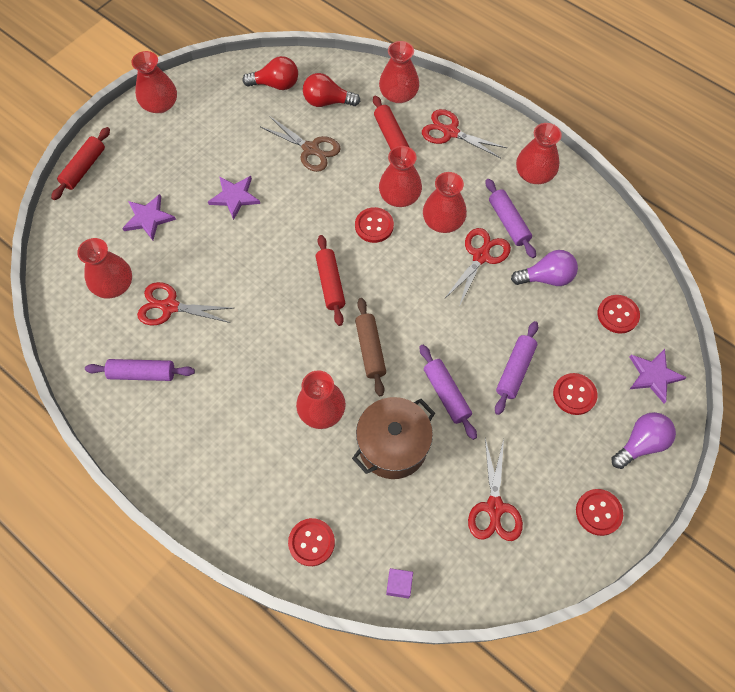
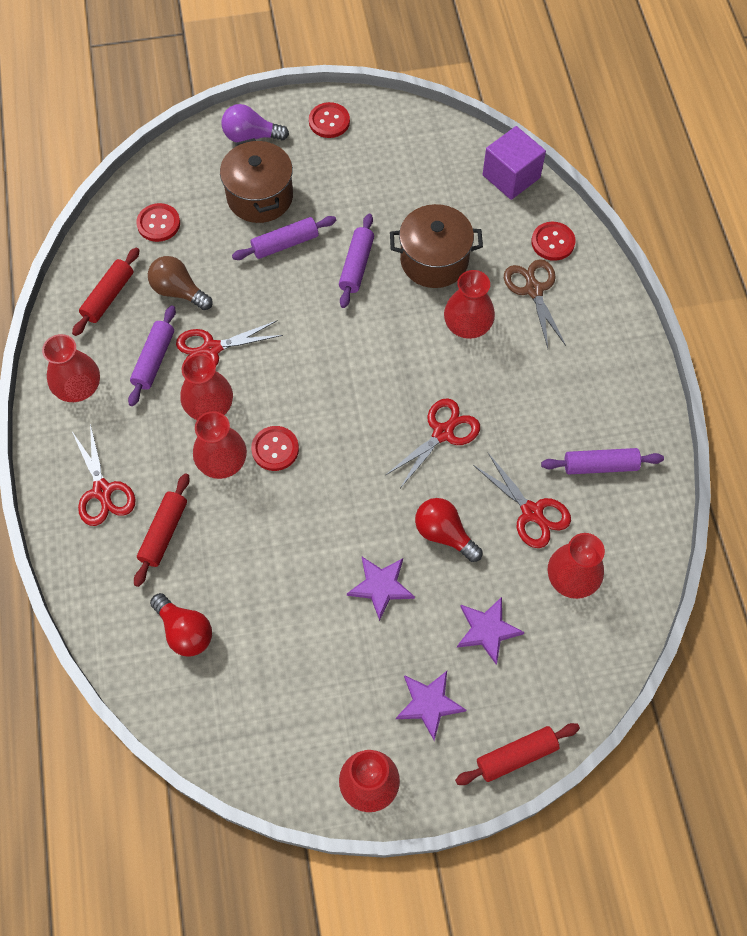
camera: 140 degrees left, 0 degrees up
(142, 373) = (600, 466): purple rolling pin -> purple rolling pin turned 45 degrees counterclockwise
(276, 84) = (217, 703): red light bulb -> red light bulb (444, 534)
(310, 149) = (256, 583): brown scissors -> brown scissors (534, 290)
(330, 284) = (366, 424): red rolling pin -> red rolling pin (108, 296)
(370, 349) = (384, 342): brown rolling pin -> none
(398, 94) = (104, 579): red vase -> none
(399, 584) = (511, 176): purple cube -> purple cube, size x2.04
(494, 507) = (398, 172): red scissors -> red scissors (443, 433)
(546, 277) = (179, 291): purple light bulb -> brown light bulb
(574, 394) = (260, 197): red button -> brown pot
(653, 376) = (187, 167): purple star -> purple star (429, 704)

